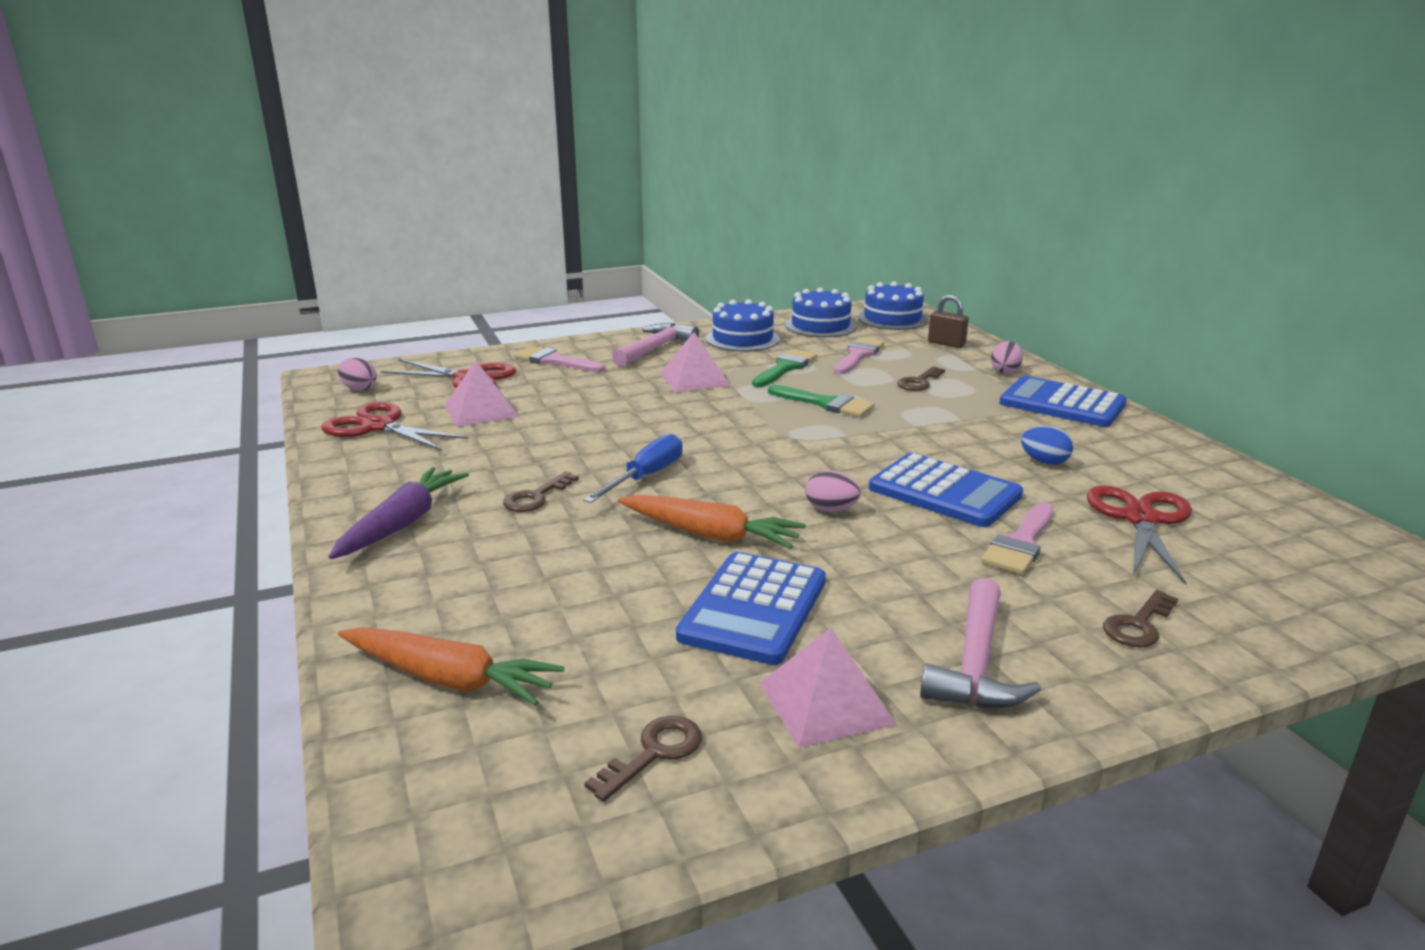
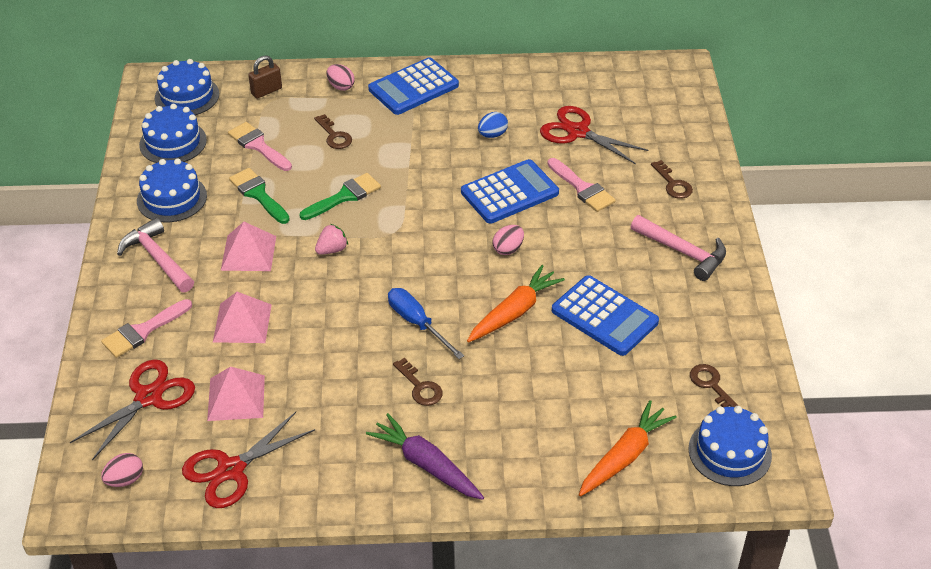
camera: 70 degrees left, 20 degrees up
(486, 806) = (729, 452): none -> blue cake
(733, 413) = (332, 250): none -> pink strawberry
(826, 702) = (694, 314): pink pyramid -> pink pyramid (242, 323)

